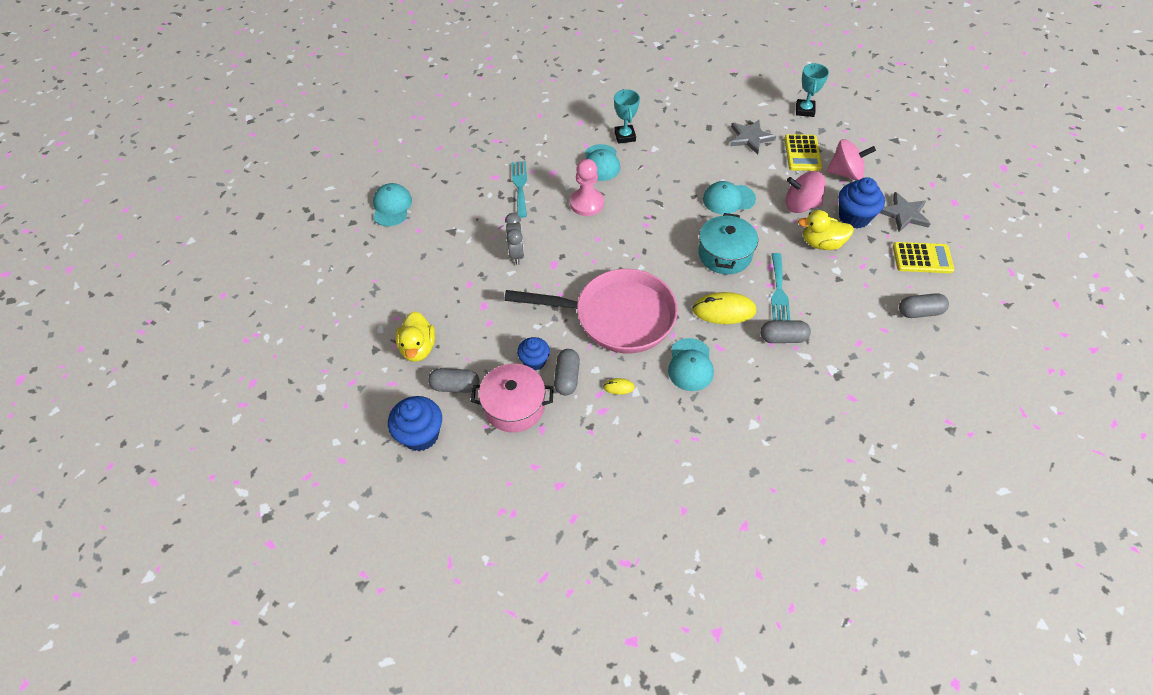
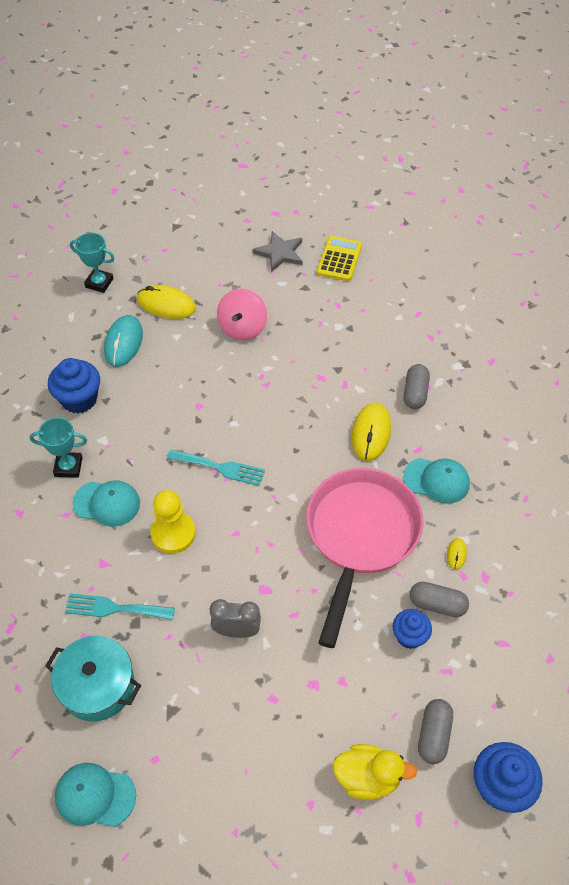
camera: 80 degrees left, 0 degrees up
(514, 406) = (470, 668): pink pot -> none
(587, 203) = (173, 533): pink pawn -> yellow pawn
(724, 254) = (294, 412): turquoise pot -> turquoise pot (98, 685)
(728, 199) = (213, 388): turquoise cap -> none
(750, 138) = (123, 343): grey star -> turquoise mouse
(779, 291) = (356, 380): turquoise fork -> turquoise fork (220, 467)
(802, 153) = (166, 304): yellow calculator -> yellow mouse
(821, 243) = (300, 327): yellow duck -> none
(845, 173) = (209, 279): pink spinning top -> none
(854, 217) = (273, 291): blue cupcake -> blue cupcake (79, 399)
(919, 312) = (402, 282): grey capsule -> none

